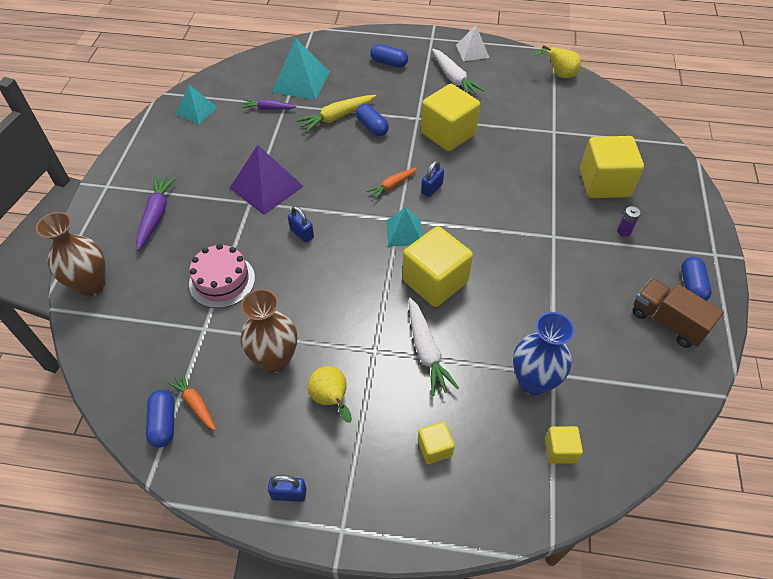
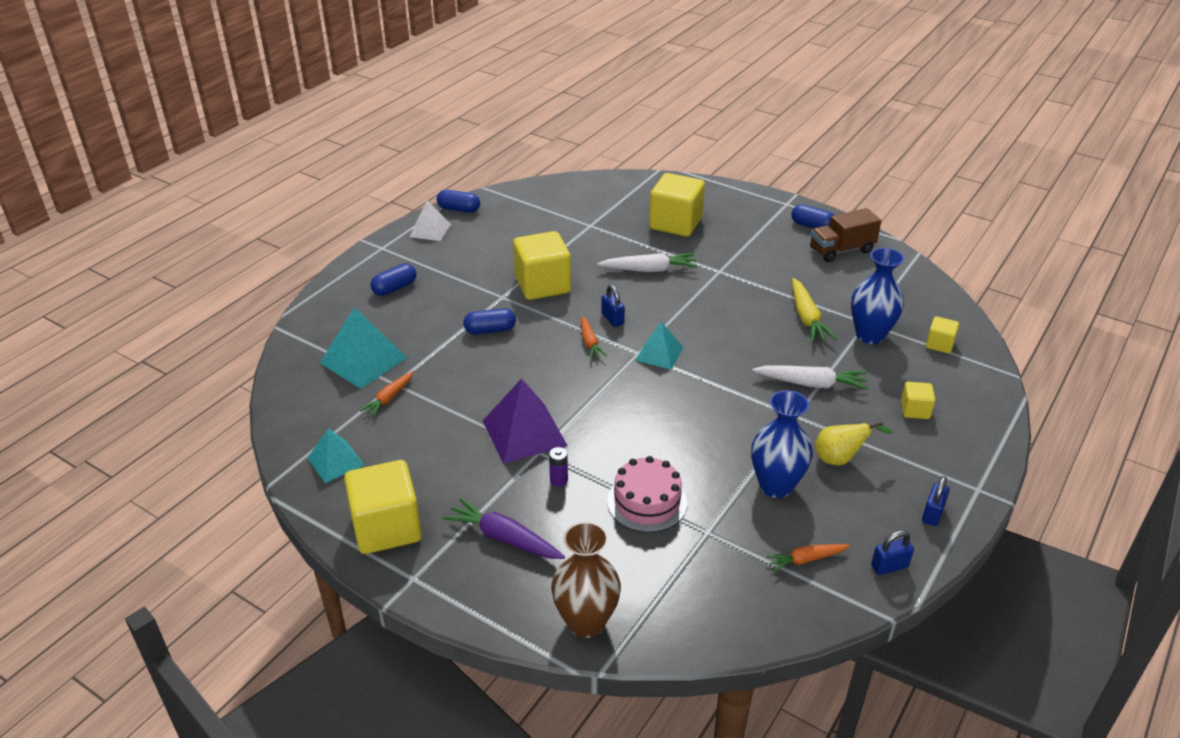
camera: 65 degrees left, 15 degrees down
(164, 423) = (820, 590): blue capsule -> blue capsule (459, 209)
(268, 108) = (389, 398): purple carrot -> orange carrot
(275, 360) = (776, 486): brown vase -> blue vase
(302, 233) = (615, 423): blue padlock -> blue padlock (889, 566)
(337, 117) = (452, 350): yellow carrot -> yellow carrot (807, 318)
(435, 281) = (733, 354): yellow cube -> yellow cube (387, 527)
(454, 78) = (462, 255): white carrot -> white carrot (649, 270)
(559, 75) = (516, 195): yellow pear -> none
(624, 231) = (737, 234): purple battery -> purple battery (558, 480)

